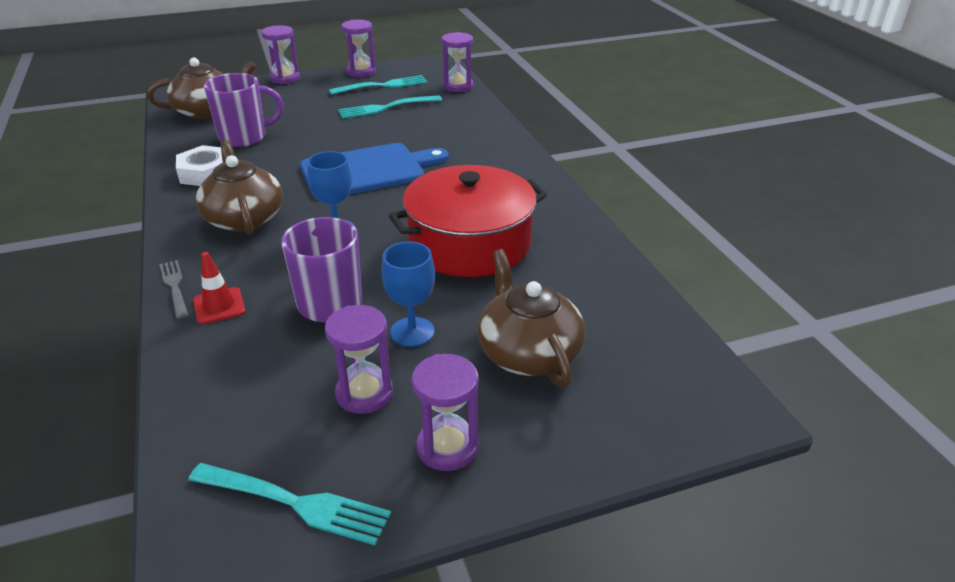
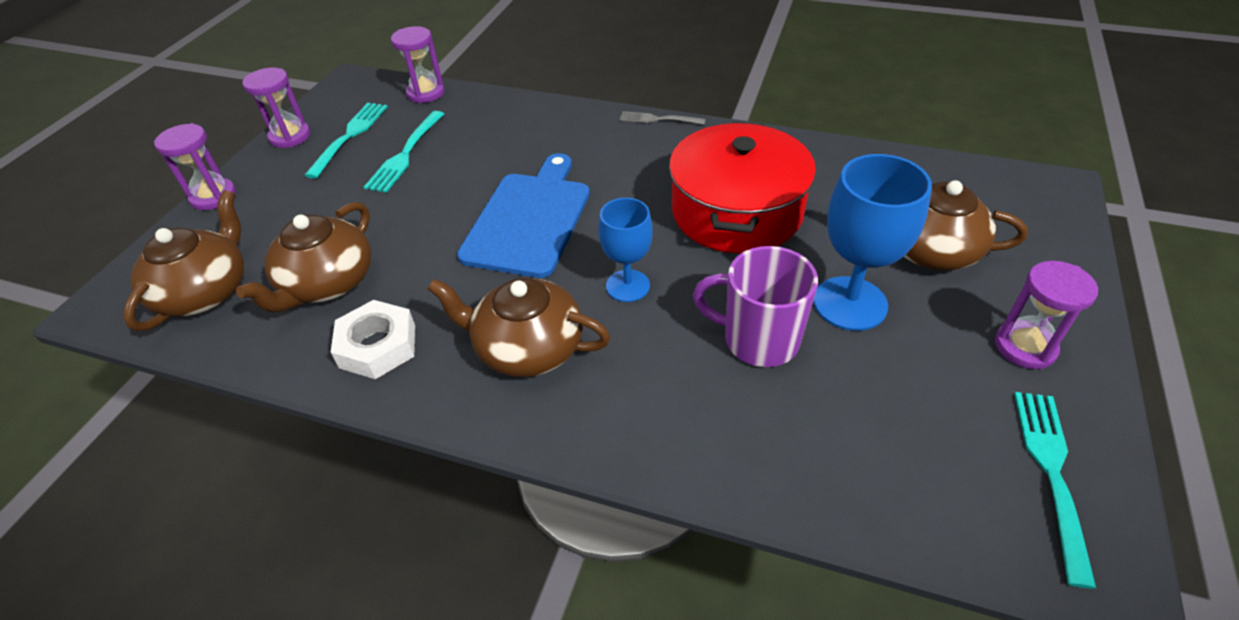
camera: 50 degrees left, 10 degrees up
(175, 287) = (622, 456): grey fork -> grey fork (659, 119)
(219, 306) = (695, 428): red traffic cone -> none
(244, 137) = (327, 283): purple mug -> brown teapot
(293, 503) = (1052, 474): turquoise fork -> turquoise fork turned 45 degrees counterclockwise
(364, 393) = (922, 370): purple hourglass -> none
(412, 332) = (850, 303): blue goblet -> blue goblet, size x1.57

